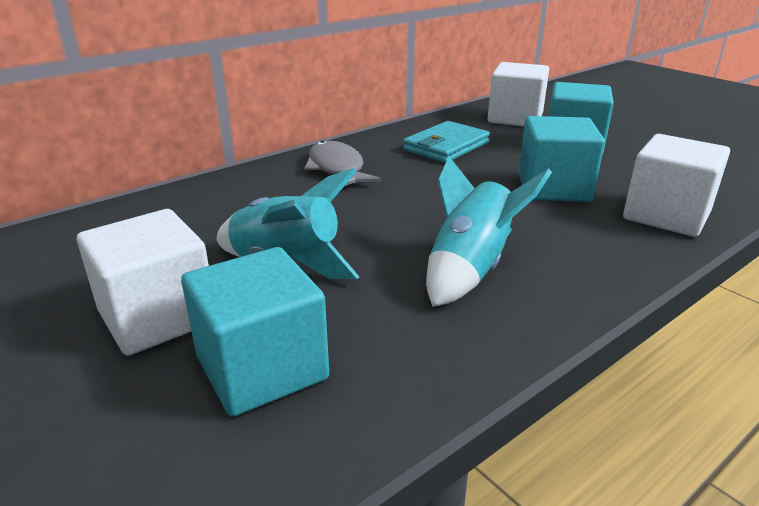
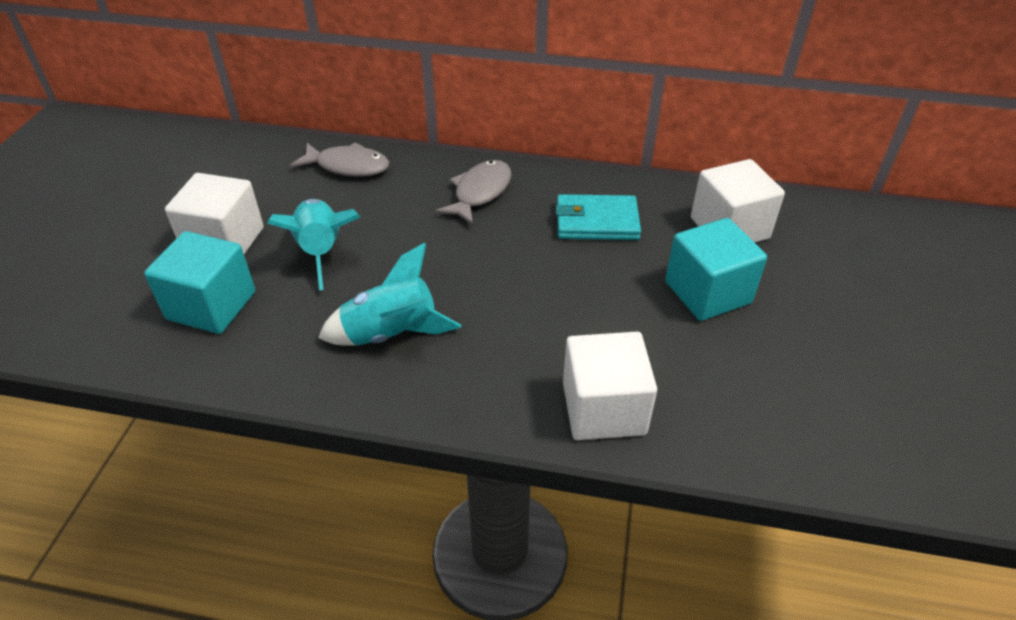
camera: 50 degrees right, 15 degrees up
(182, 205) = (348, 166): none -> grey fish
(553, 188) = (582, 319): turquoise cube -> none

